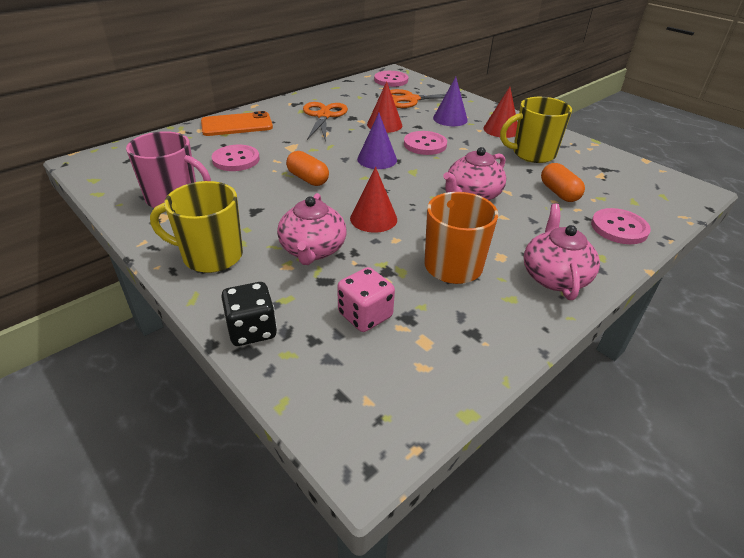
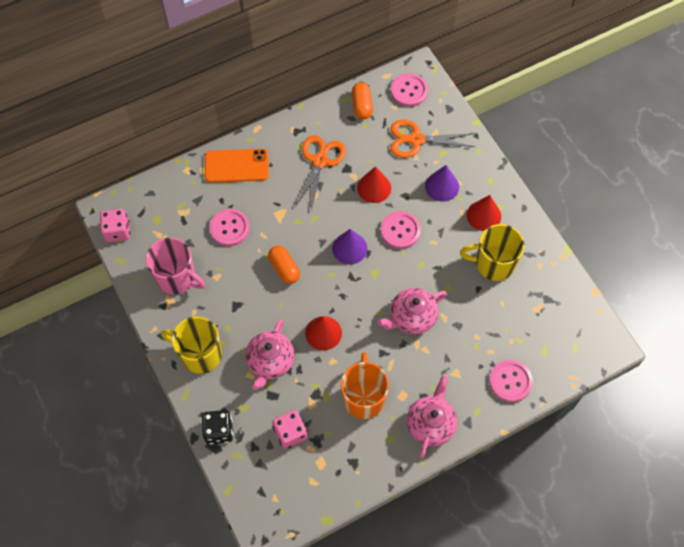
camera: 15 degrees right, 25 degrees up
(96, 174) = (117, 231): none -> pink dice
(559, 193) = (486, 327): orange capsule -> orange capsule (362, 106)

